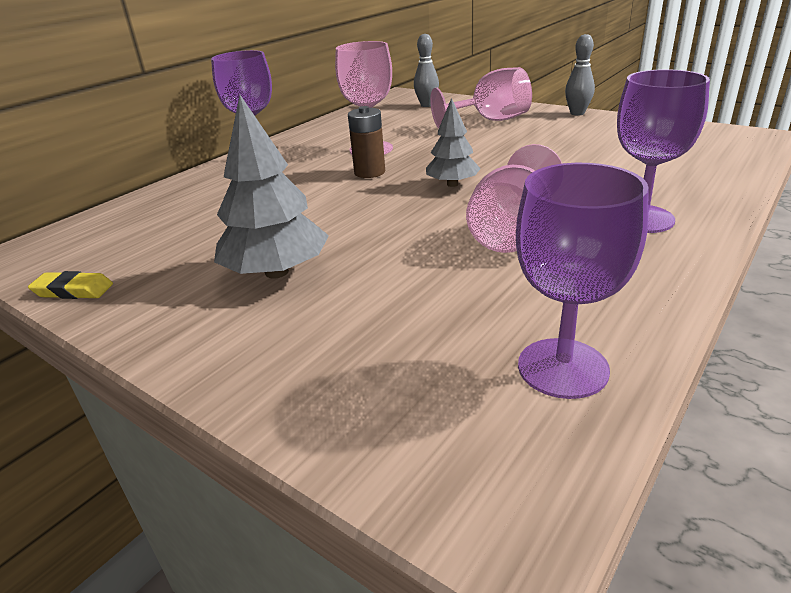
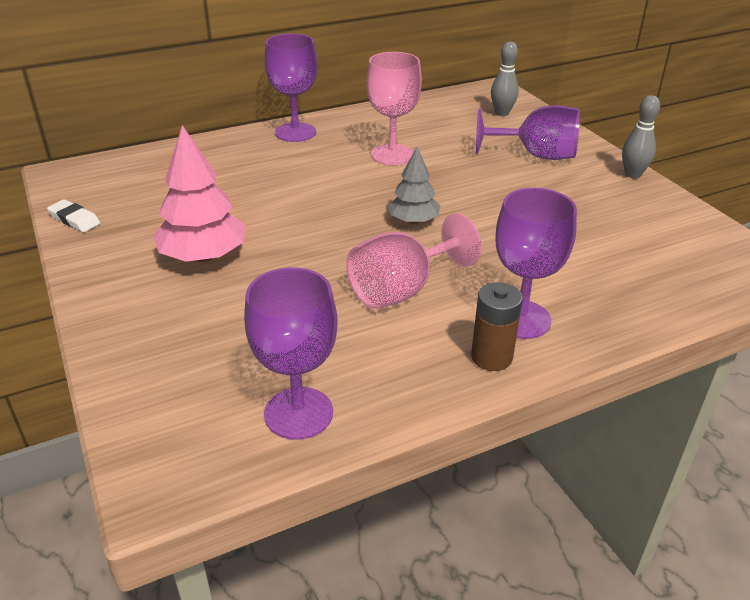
camera: 25 degrees right, 5 degrees up
(73, 290) = (74, 219): yellow eraser -> white eraser
(277, 272) = (204, 256): grey tree -> pink tree
(369, 172) = (363, 182): brown battery -> brown battery (491, 357)
(490, 121) = (536, 155): pink goblet -> purple goblet

